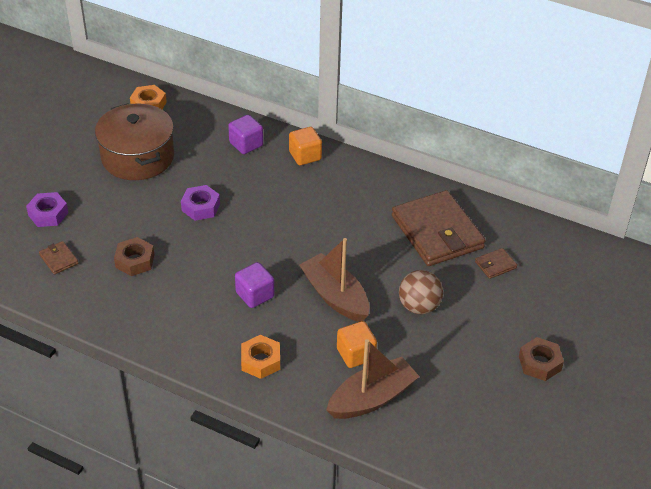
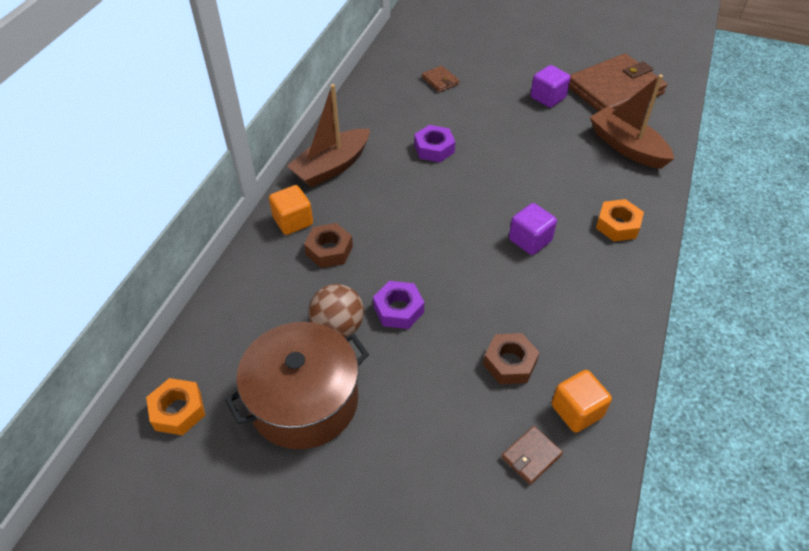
camera: 95 degrees left, 5 degrees up
(48, 214) = (443, 496): purple nut -> purple nut (434, 148)
(246, 144) = (272, 280): purple cube -> purple cube (548, 98)
(335, 296) = (512, 179): brown boat -> brown boat (331, 167)
(355, 354) = (581, 160): orange cube -> orange cube (577, 411)
(419, 306) = (506, 124): brown ball -> brown ball (338, 327)
(437, 232) = (404, 116): brown wallet -> brown wallet (614, 90)
(539, 363) = (546, 58): brown nut -> brown nut (329, 250)

